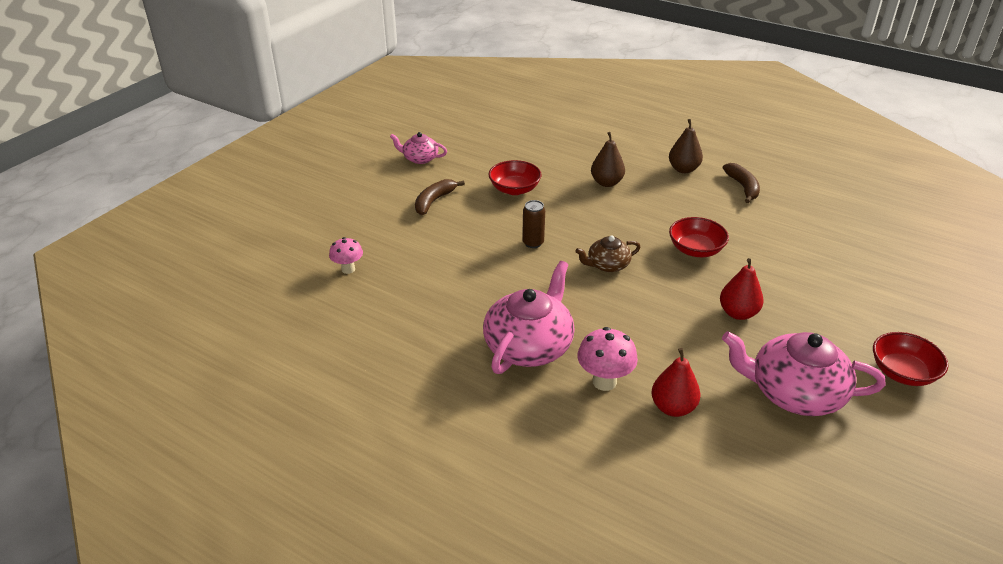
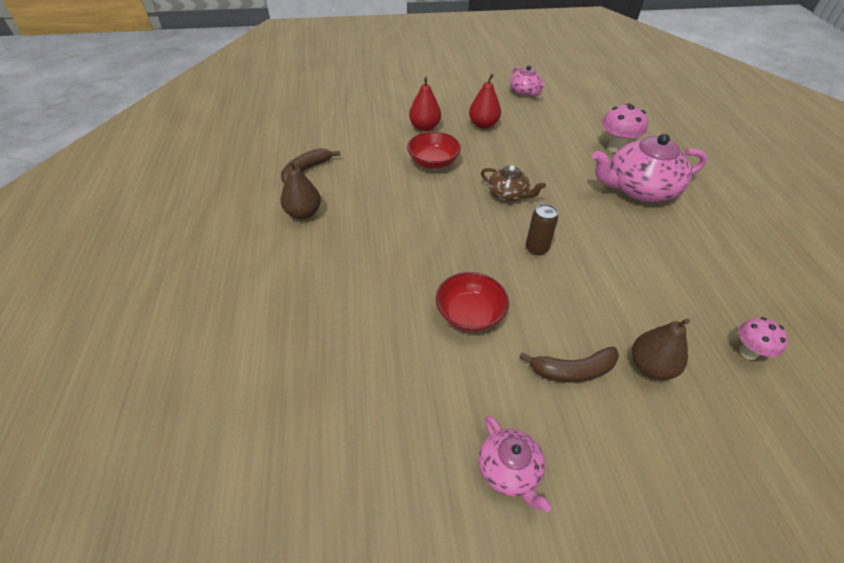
camera: 130 degrees left, 10 degrees up
(606, 183) = (382, 252): brown pear -> brown pear (650, 367)
(673, 407) = (595, 120): red pear -> red pear (424, 127)
(794, 393) = (525, 92): pink teapot -> pink teapot, size x0.54
(902, 373) = (462, 70): red bowl -> none

